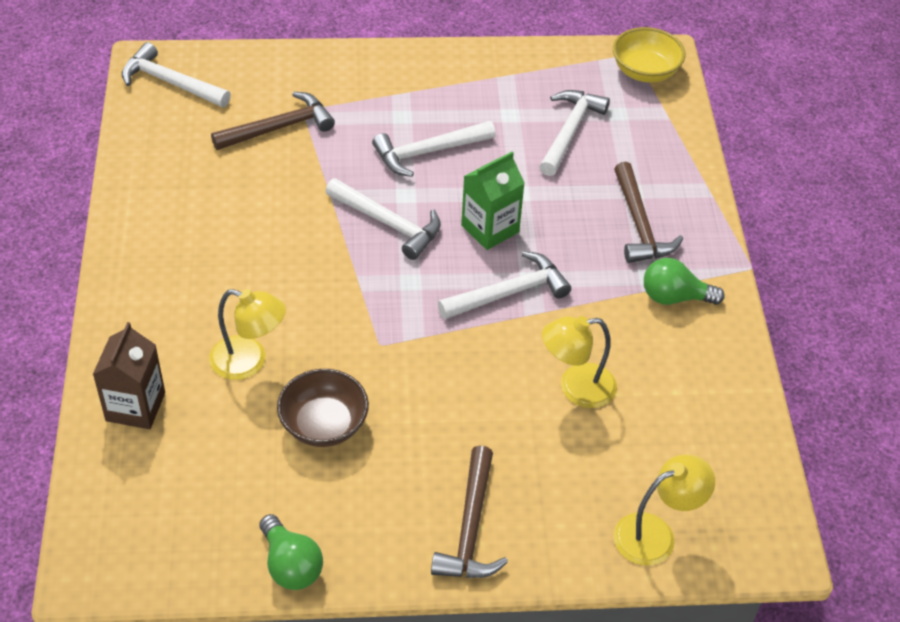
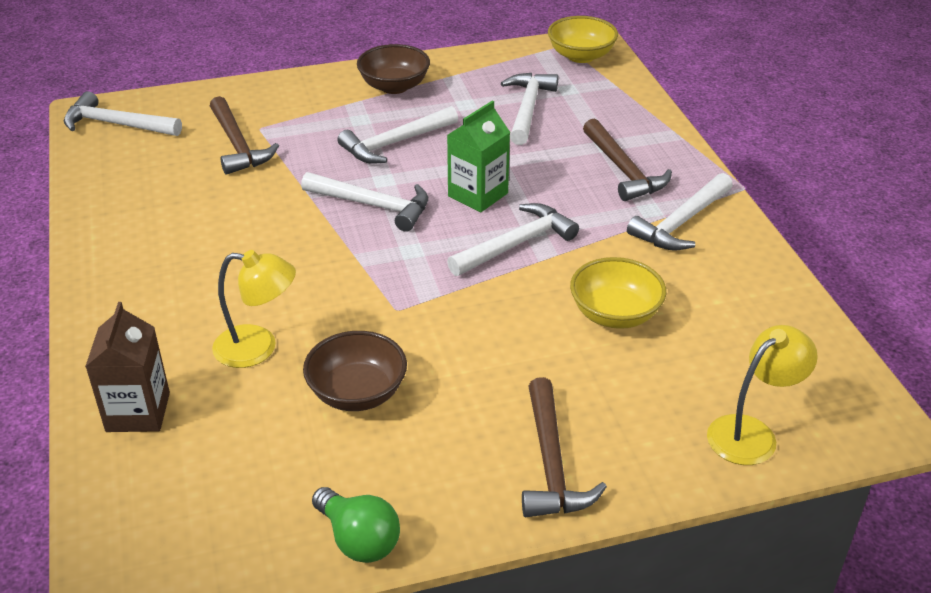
camera: 10 degrees left, 10 degrees down
(278, 128) = (238, 145): brown hammer -> brown hammer turned 105 degrees clockwise
(446, 80) = (394, 86): none -> brown bowl
(576, 388) = (615, 314): yellow lamp -> yellow bowl
(674, 297) = (681, 222): green light bulb -> white hammer

